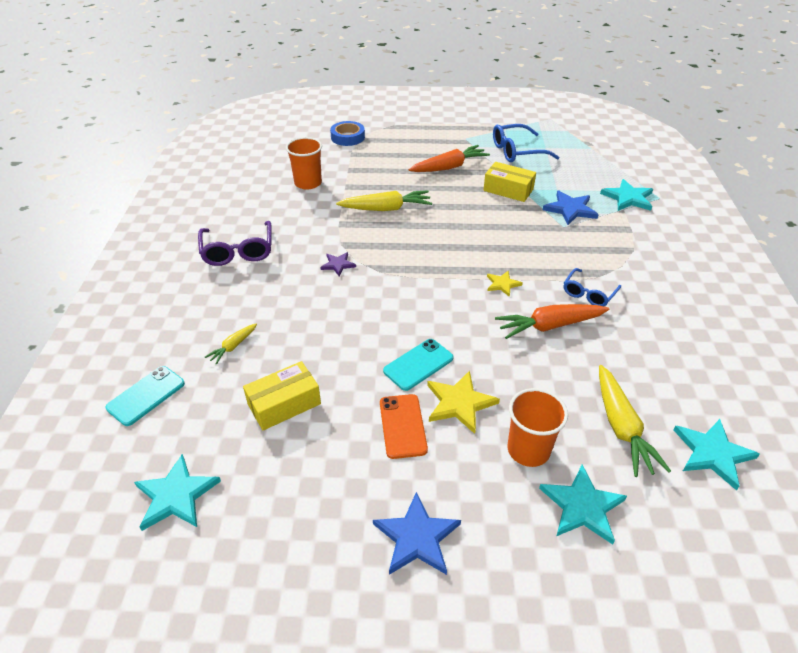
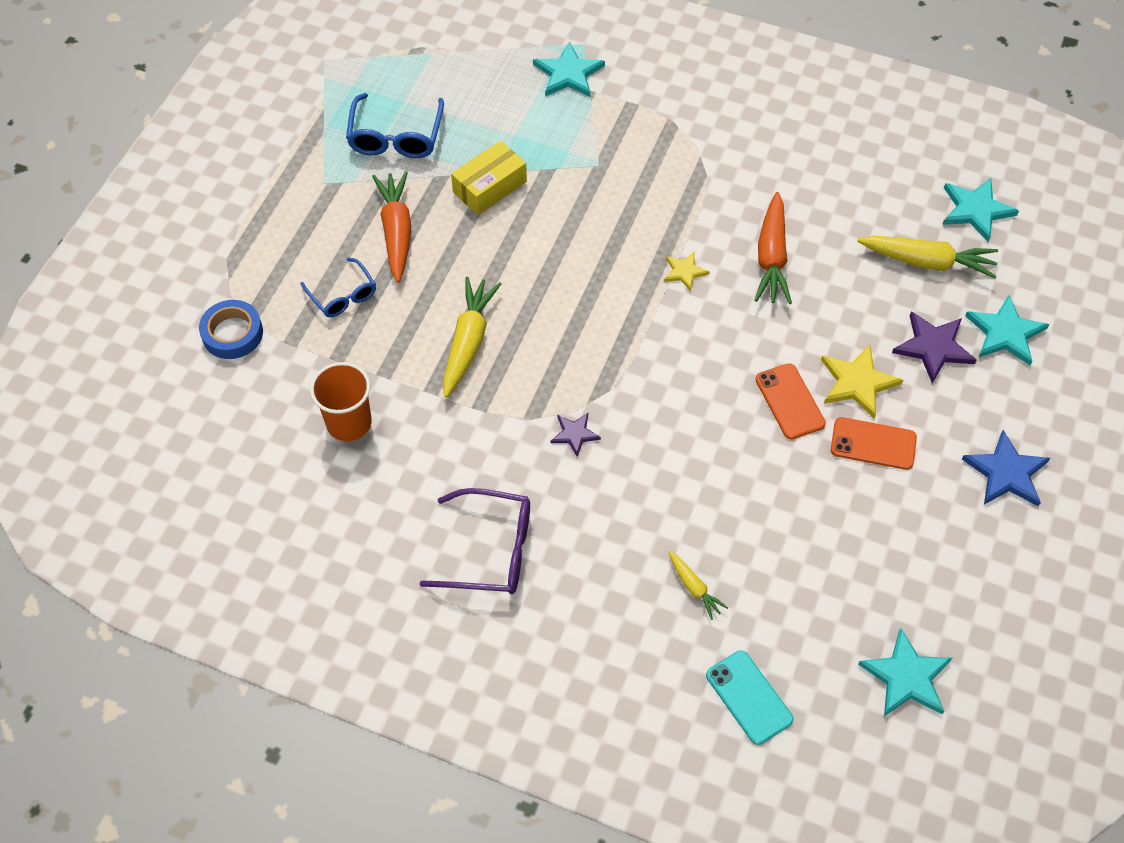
camera: 70 degrees left, 15 degrees up
(284, 404) = (808, 549): yellow box -> none
(418, 364) = (789, 401): turquoise phone -> orange phone
(528, 450) = (933, 347): orange cup -> purple star
(570, 209) = (565, 141): blue star -> none
(589, 293) = (732, 198): blue glasses -> blue glasses (342, 295)

